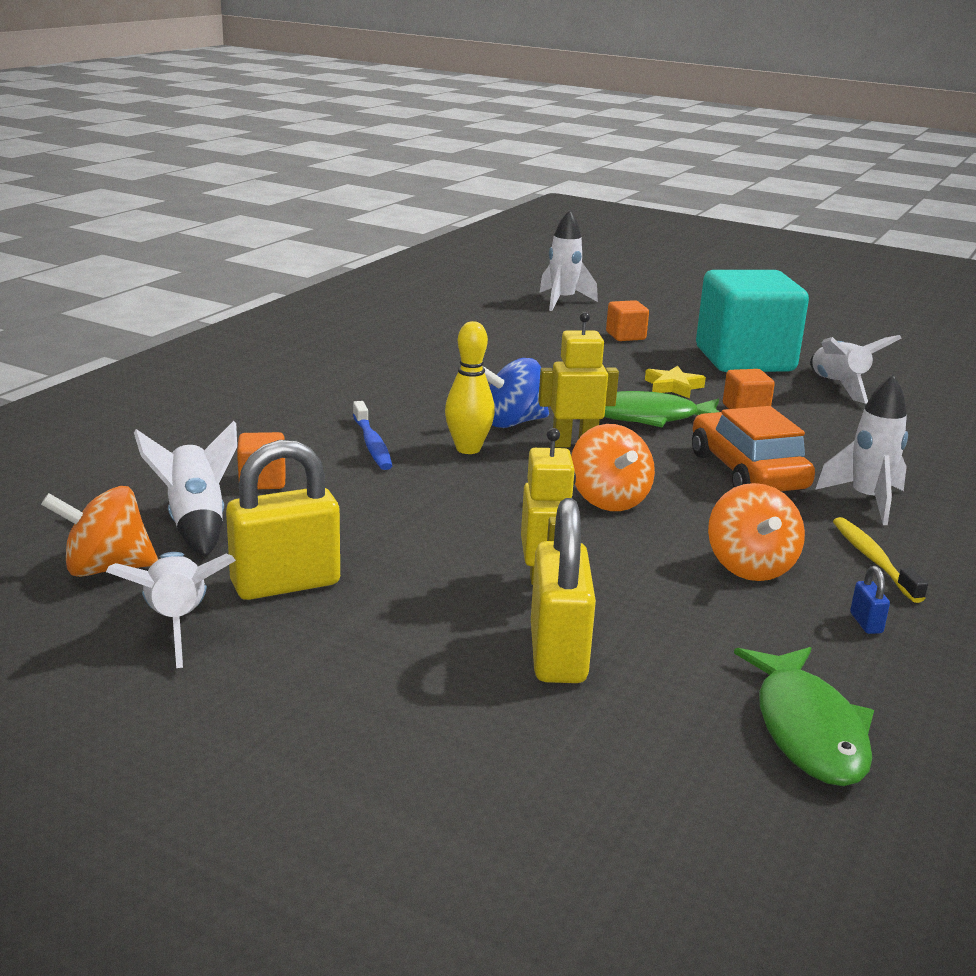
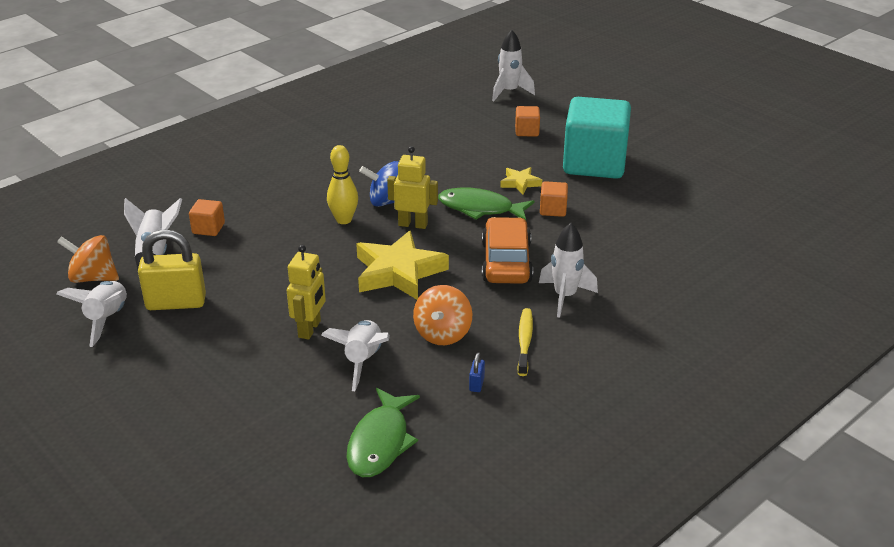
camera: 20 degrees right, 10 degrees up
(372, 444) = (289, 208): blue toothbrush -> none
(557, 654) = (285, 372): yellow padlock -> none
(608, 500) = (398, 272): orange spinning top -> yellow star
(838, 387) = (640, 197): white rocket -> white rocket (363, 361)

